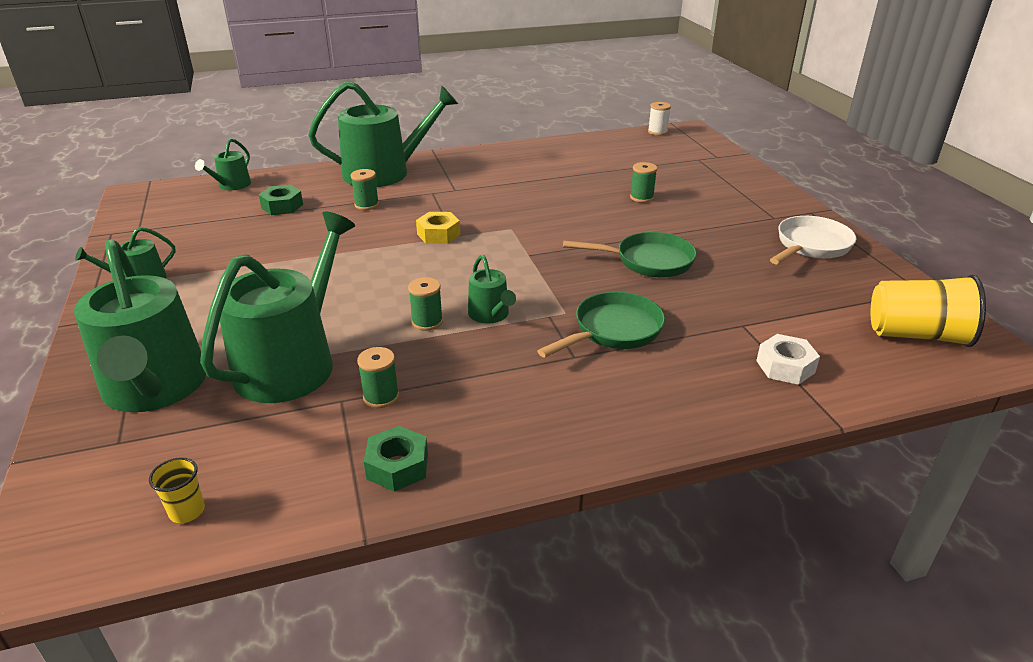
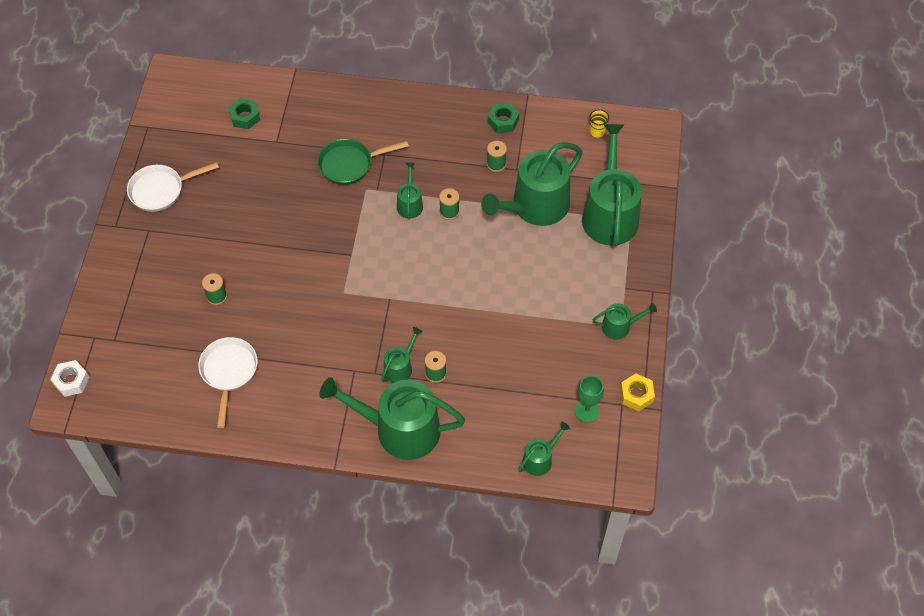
camera: 155 degrees left, 25 degrees up
(182, 218) = (586, 411): none -> green goblet
(282, 206) = (504, 399): green nut -> green nut (245, 117)
(408, 200) = (400, 367): none -> green watering can
(438, 234) = (399, 305): yellow nut -> yellow nut (636, 395)
(574, 166) = (229, 372): none -> white pan
(648, 261) = (279, 216): green pan -> none
(657, 132) = (97, 412): white spool -> none
(785, 366) = (284, 107): white nut -> white nut (71, 381)
(916, 335) = (194, 100): yellow cup -> none

